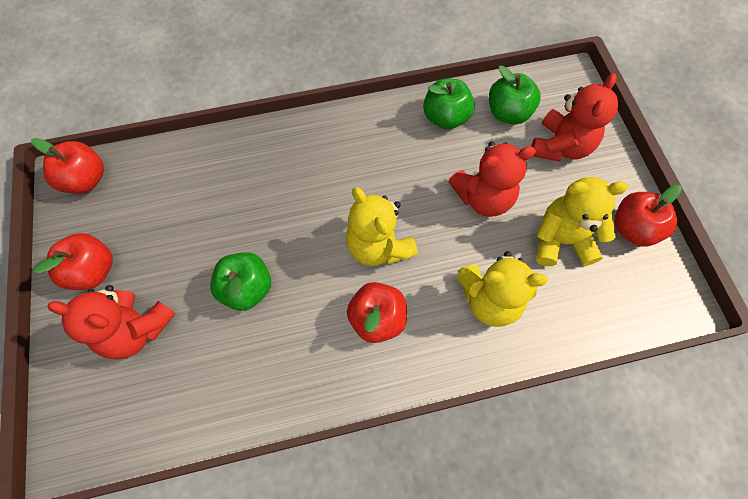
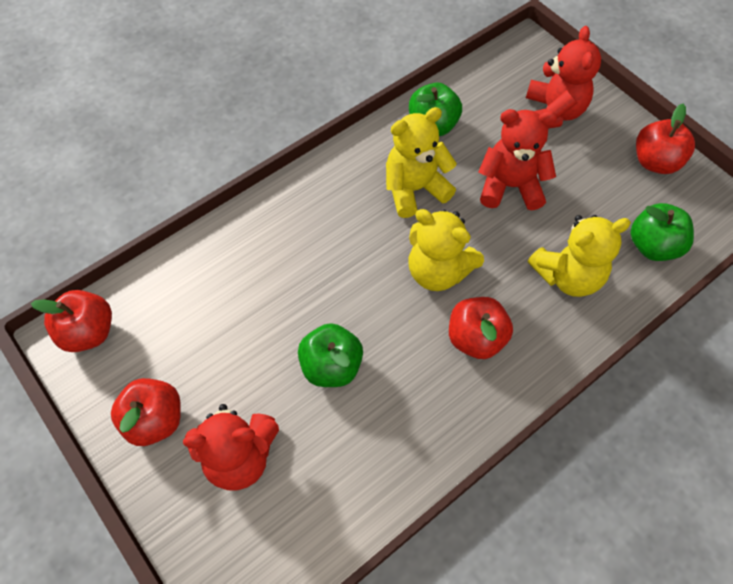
camera: 25 degrees left, 5 degrees down
(483, 197) = (510, 186): red teddy bear -> red teddy bear turned 135 degrees counterclockwise
(508, 113) = (488, 99): green apple -> green apple (653, 246)
(561, 240) = (600, 197): yellow teddy bear -> yellow teddy bear (414, 189)

